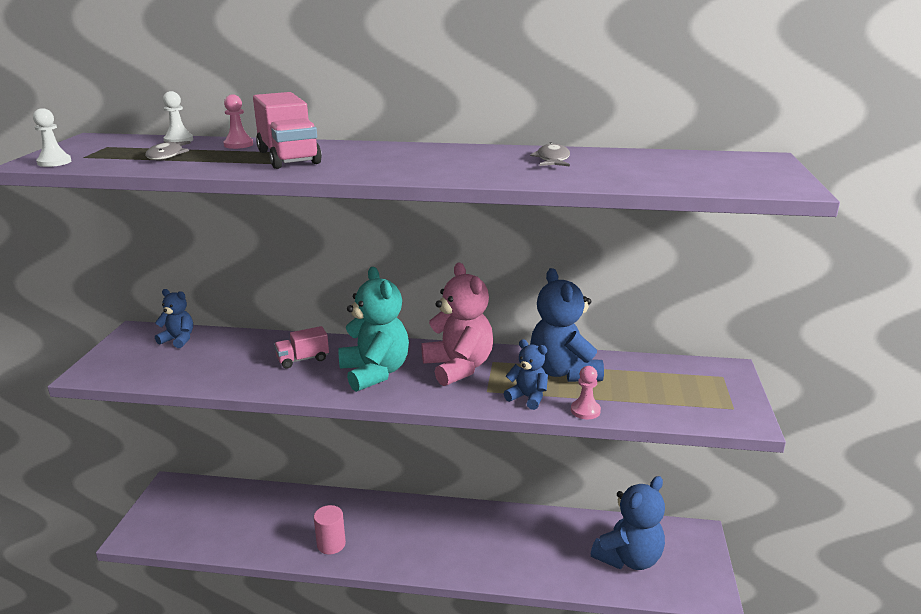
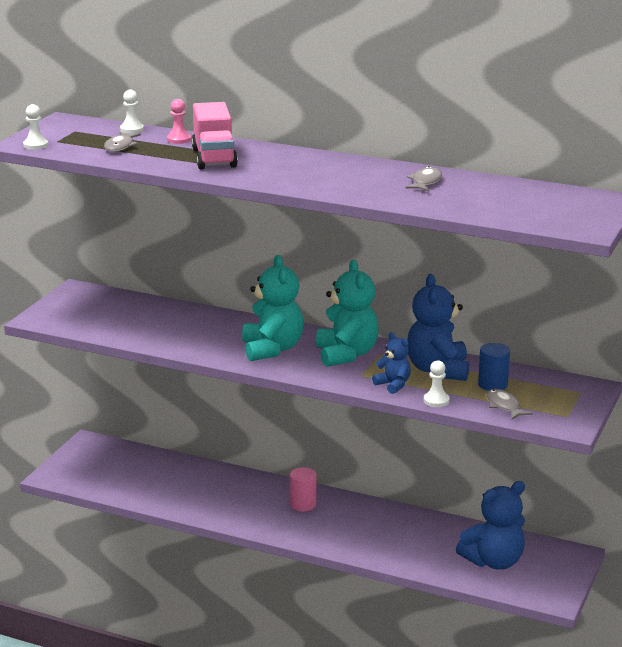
camera: 15 degrees right, 0 degrees up
(178, 340) = (112, 301): blue teddy bear -> none
(303, 359) = (214, 330): pink truck -> none
(331, 544) = (223, 508): pink cylinder -> pink cylinder (303, 504)
(458, 367) = (346, 354): pink teddy bear -> turquoise teddy bear
(585, 411) = (436, 400): pink pawn -> white pawn
(630, 381) = (492, 384): none -> blue cylinder
(660, 406) = (504, 406): none -> grey fish

